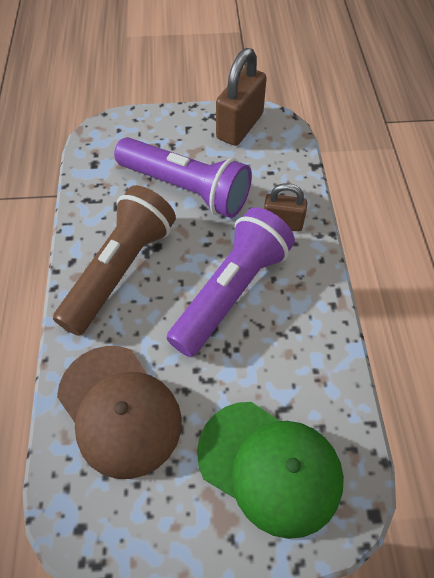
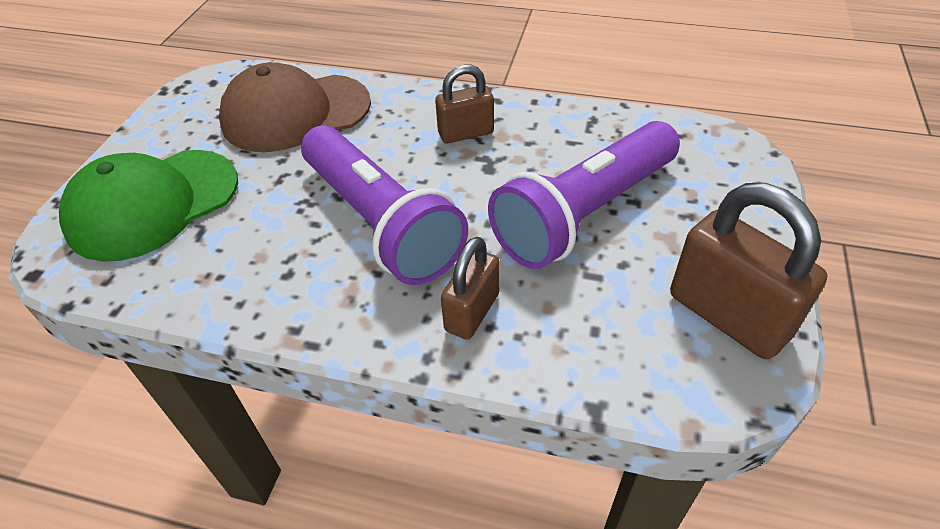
camera: 110 degrees right, 10 degrees down
(120, 270) = (466, 133): brown flashlight -> brown padlock

